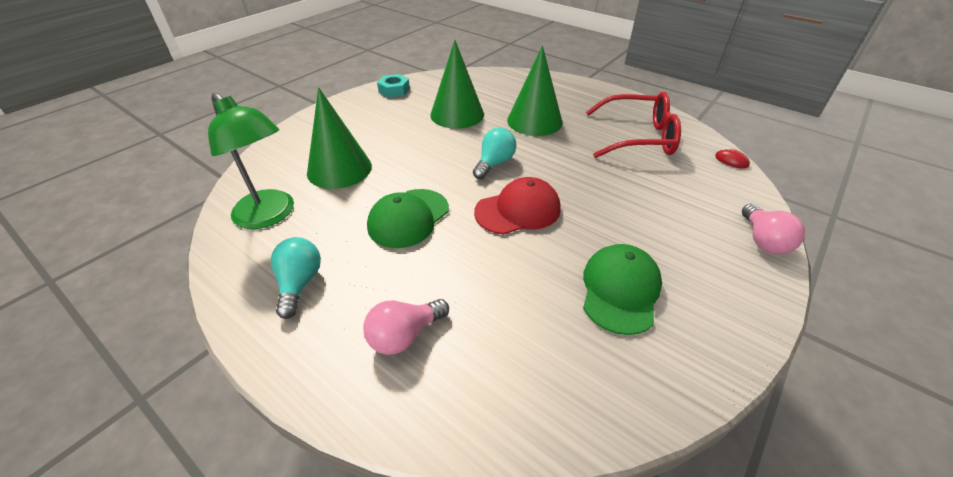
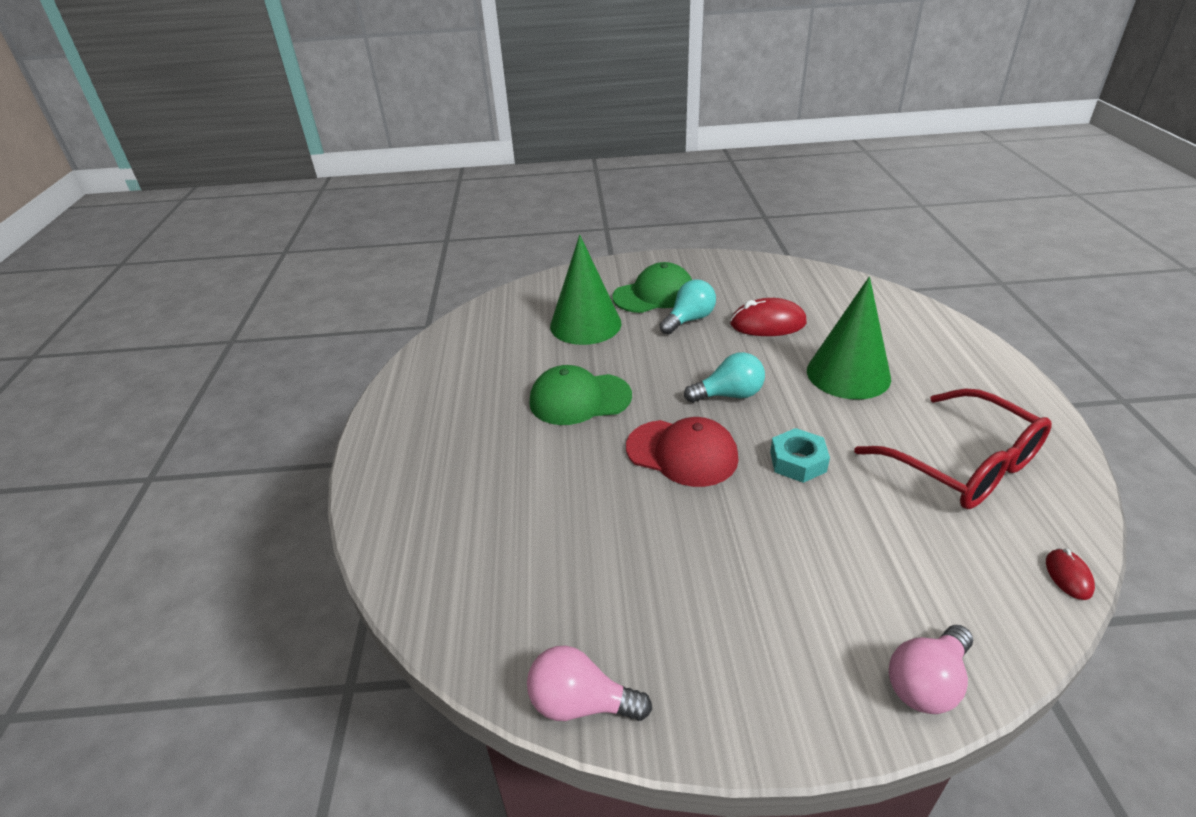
camera: 50 degrees right, 5 degrees down
(270, 216) = (490, 336): green lamp -> none
(299, 284) = (444, 400): turquoise light bulb -> turquoise light bulb (689, 320)
(394, 90) = (739, 267): turquoise nut -> turquoise nut (797, 462)
(404, 335) = (455, 485): pink light bulb -> pink light bulb (581, 703)
(457, 114) = (767, 323): green cone -> red mouse
(620, 290) = (663, 588): green cap -> green cap (654, 294)

